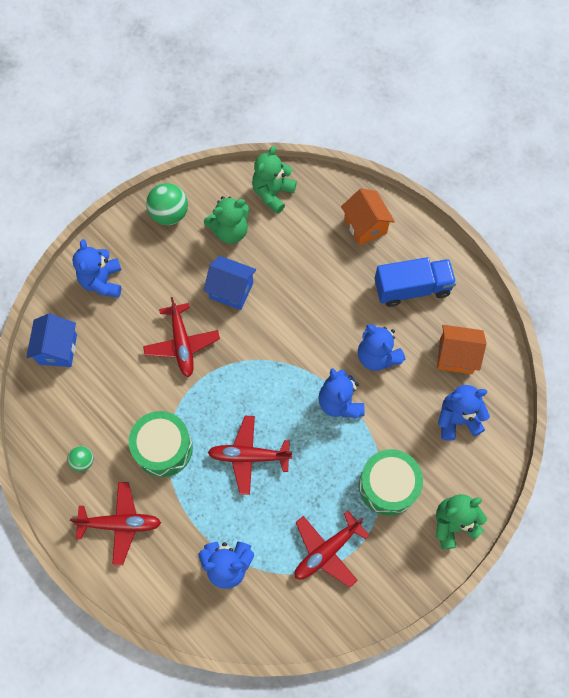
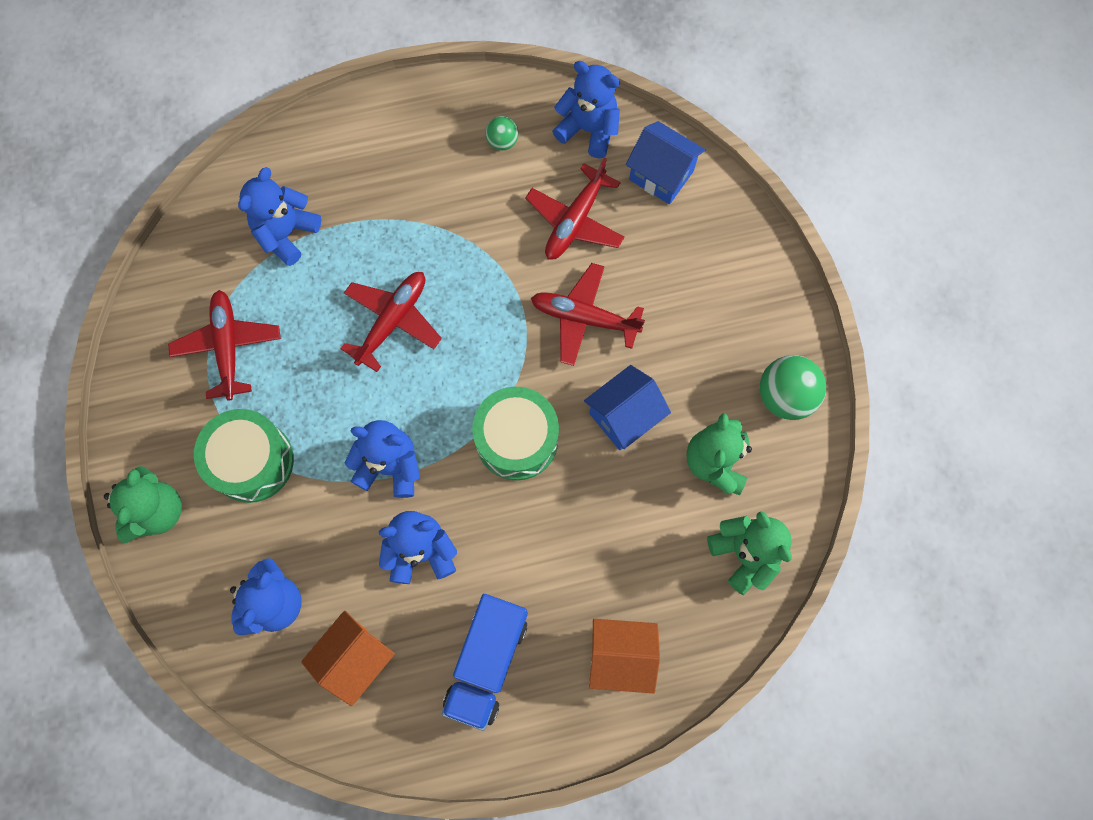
camera: 120 degrees right, 5 degrees up
(102, 281) = (727, 266): blue teddy bear -> blue teddy bear (588, 129)
(120, 524) = (405, 147): red plane -> red plane (575, 221)
(163, 448) = (463, 232): green drum -> green drum (517, 439)

